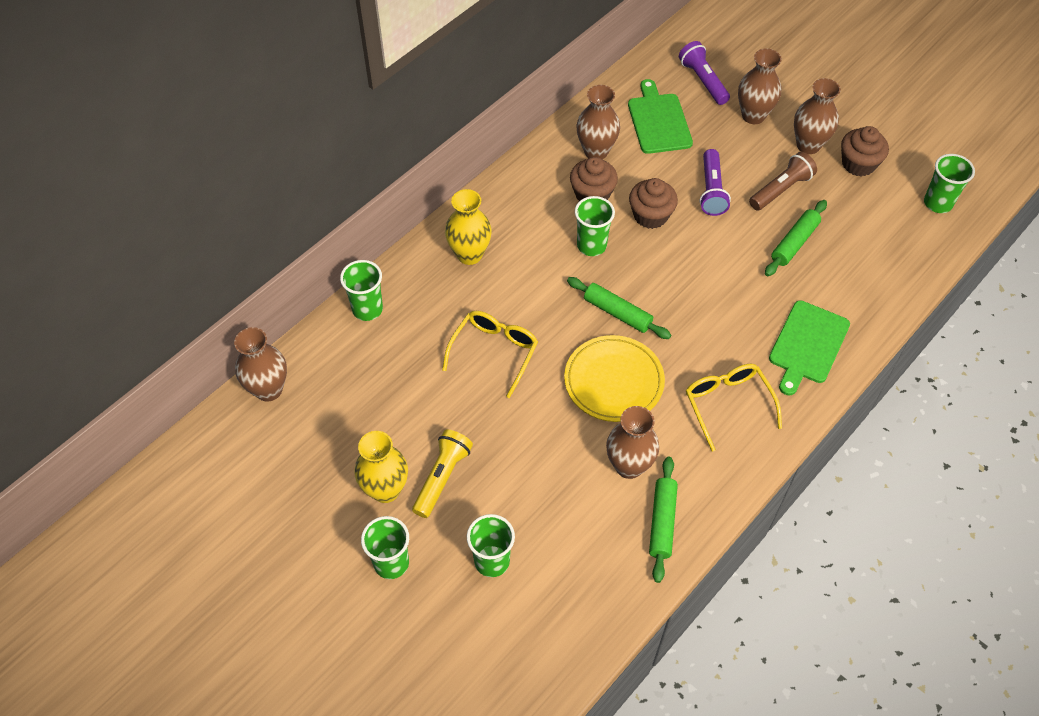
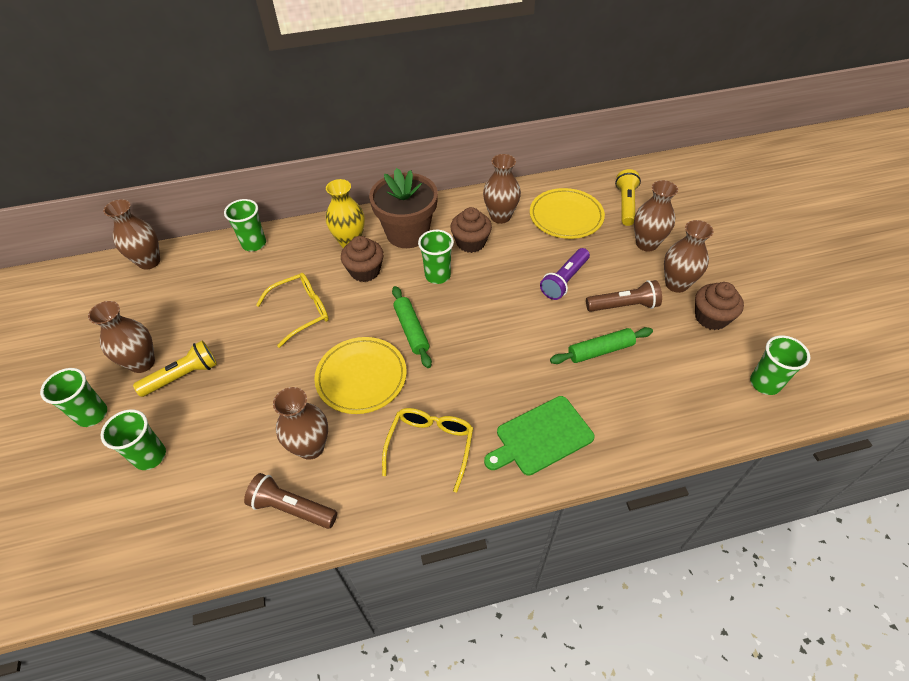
camera: 35 degrees right, 5 degrees down
(385, 490) = (142, 363): yellow vase -> brown vase
(520, 215) = (407, 233): none -> brown flower pot
(650, 215) = (500, 276): brown cupcake -> brown cupcake (365, 271)
(658, 121) = (566, 216): green cutting board -> yellow plate
(662, 522) = (292, 508): green rolling pin -> brown flashlight
(703, 81) = (625, 204): purple flashlight -> yellow flashlight

